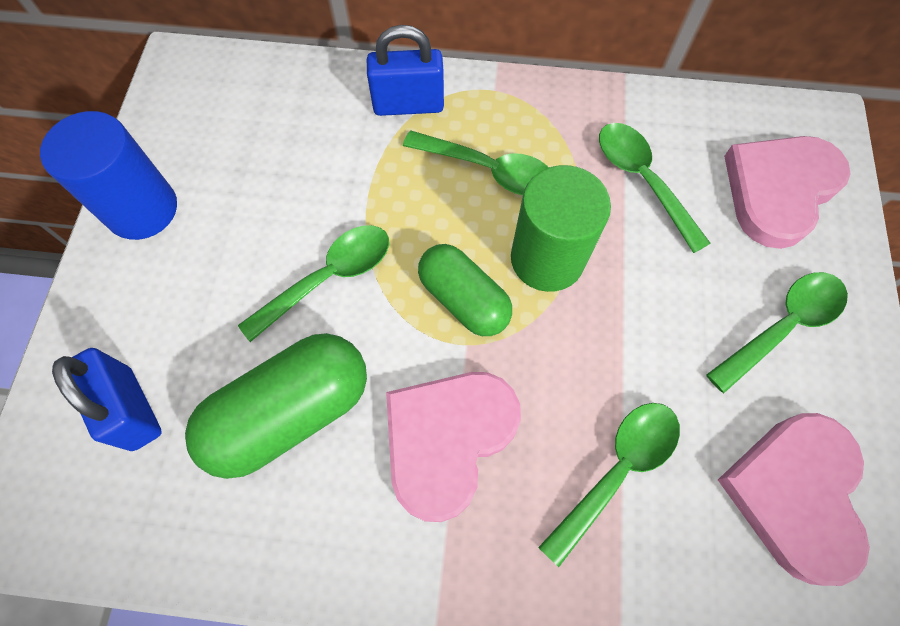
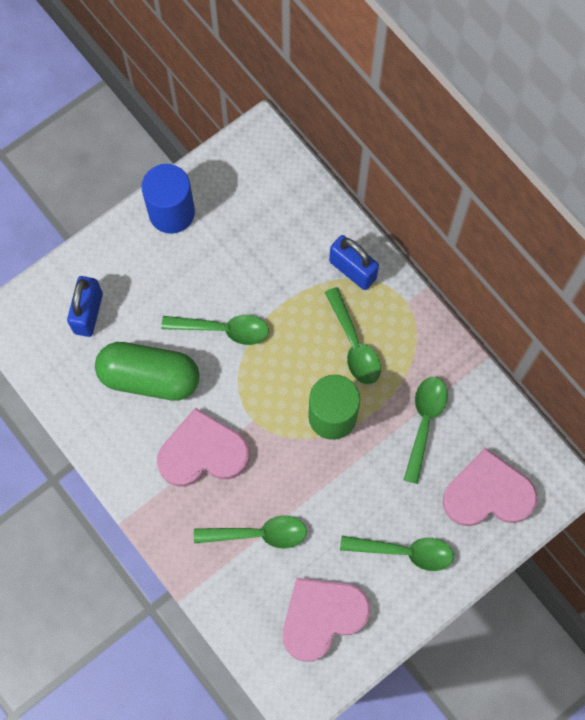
camera: 45 degrees right, 5 degrees up
(464, 299) = (273, 398): green capsule -> none

